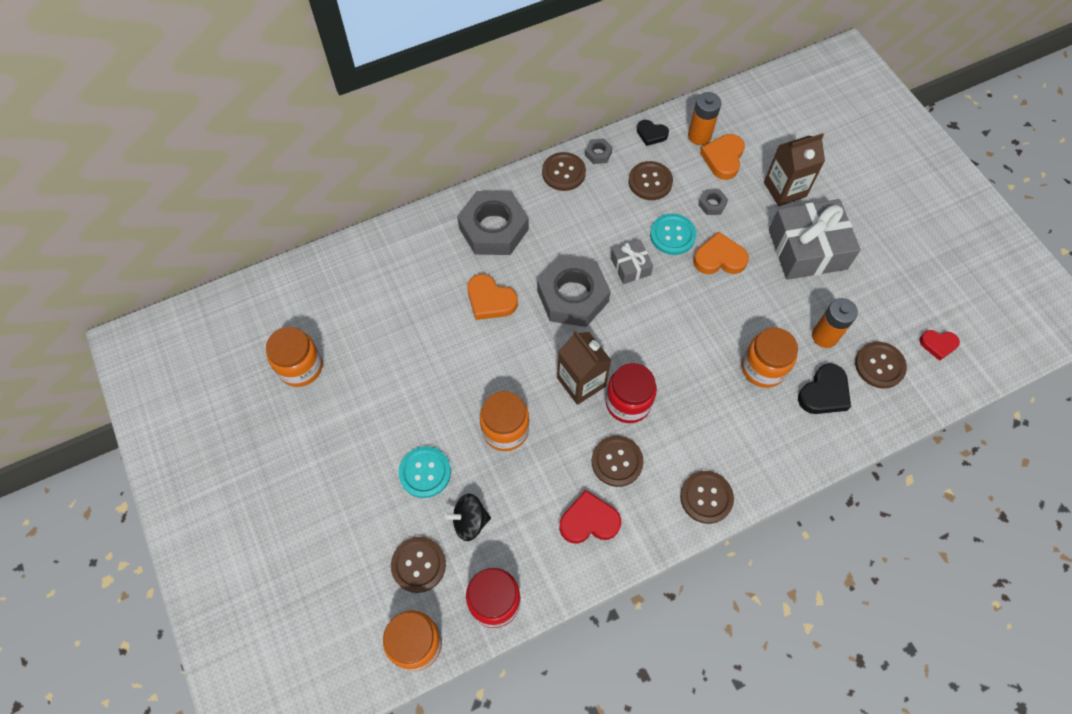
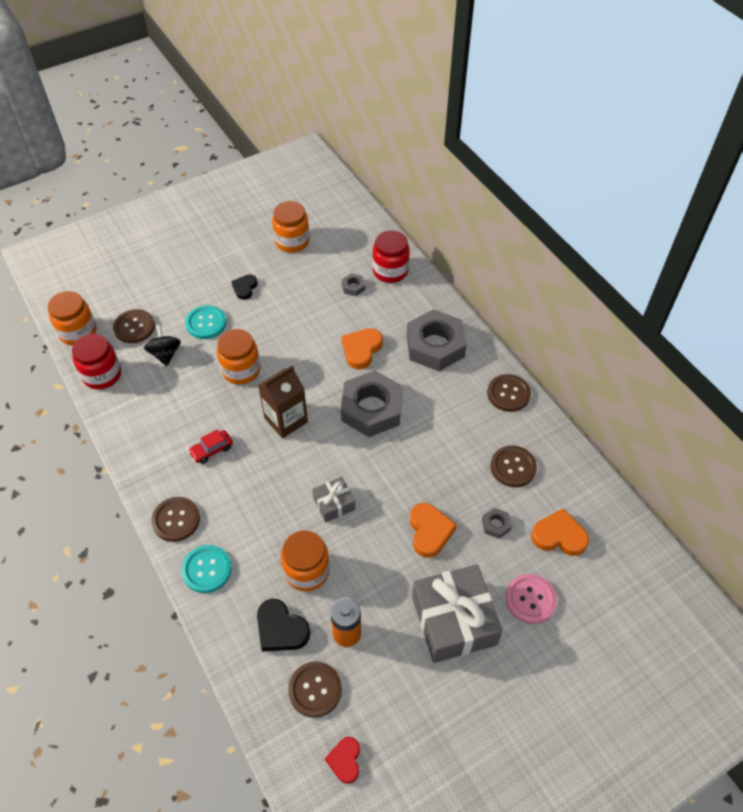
camera: 85 degrees right, 10 degrees down
(589, 521) = (160, 432): red heart -> none
(598, 153) = (538, 421): grey nut -> grey nut (353, 287)
(617, 461) = (211, 450): brown button -> red car
(628, 402) = (267, 456): red jar -> red jar (390, 271)
(630, 266) = (409, 453): grey gift -> grey gift (334, 504)
(651, 134) = (574, 466): black heart -> black heart (245, 288)
(672, 235) = (451, 488): turquoise button -> turquoise button (207, 569)
(699, 136) = (584, 512): orange battery -> none
(784, 189) = (530, 599): brown carton -> pink button

